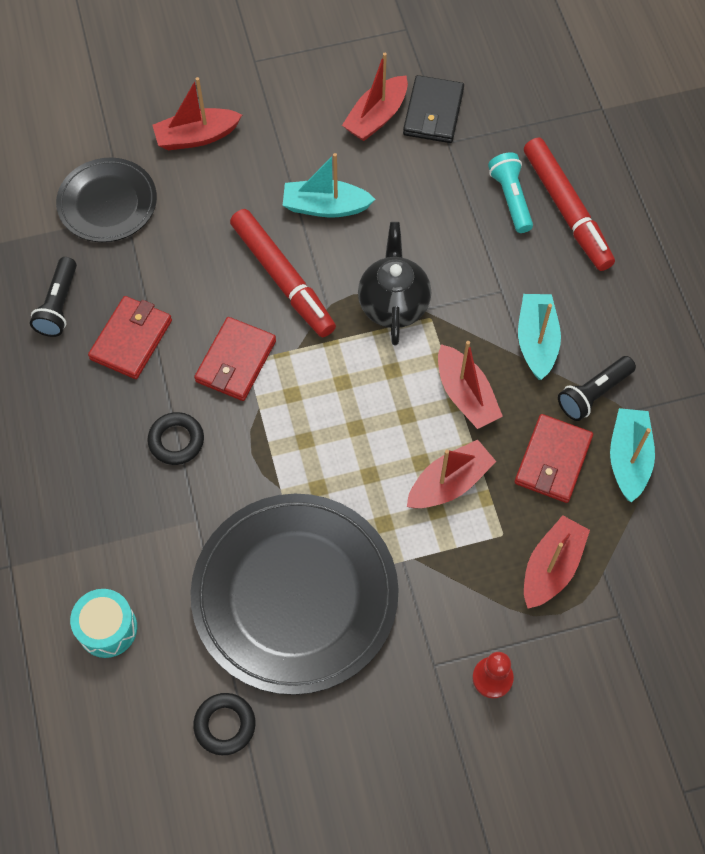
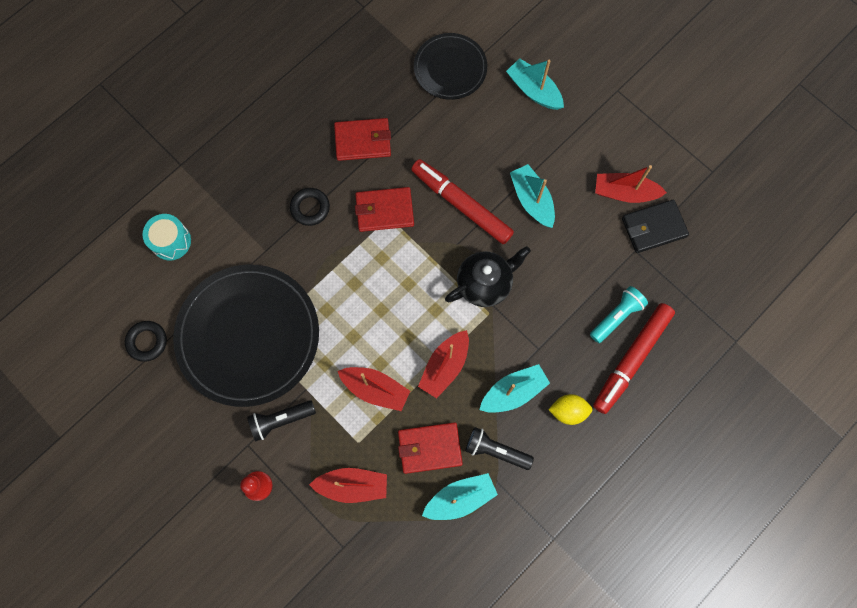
camera: 60 degrees right, 10 degrees up
(59, 305) = (361, 86): black flashlight -> black flashlight (281, 420)
(196, 137) = (534, 90): red boat -> turquoise boat
(283, 278) = (461, 205): red marker -> red marker turned 105 degrees clockwise
(589, 299) = (568, 411): none -> yellow lemon

